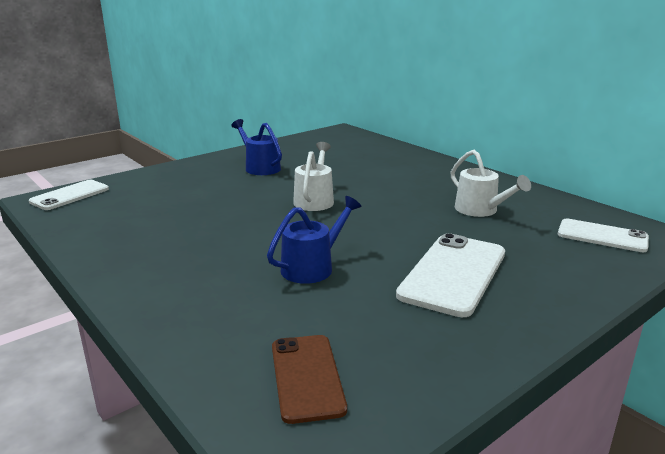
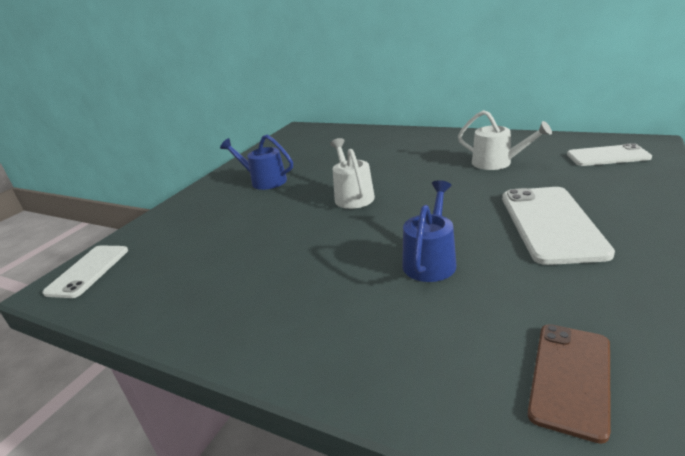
camera: 20 degrees left, 5 degrees up
(307, 377) = (570, 378): brown phone -> brown phone turned 60 degrees clockwise

